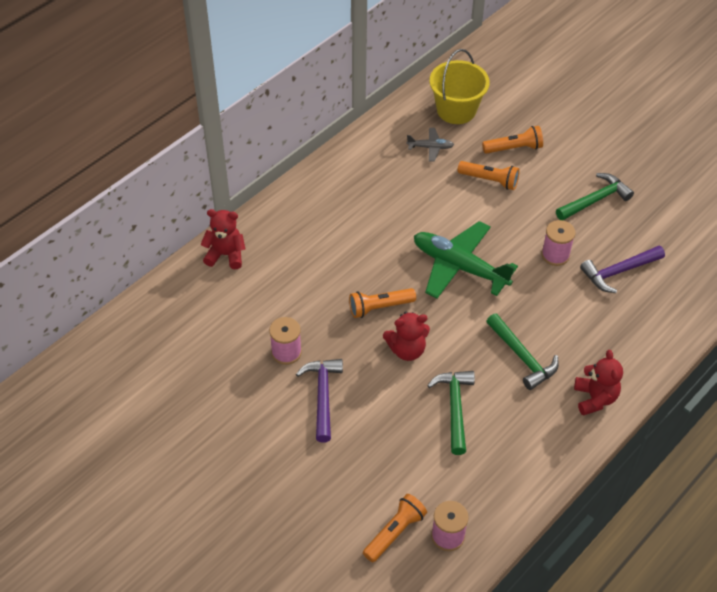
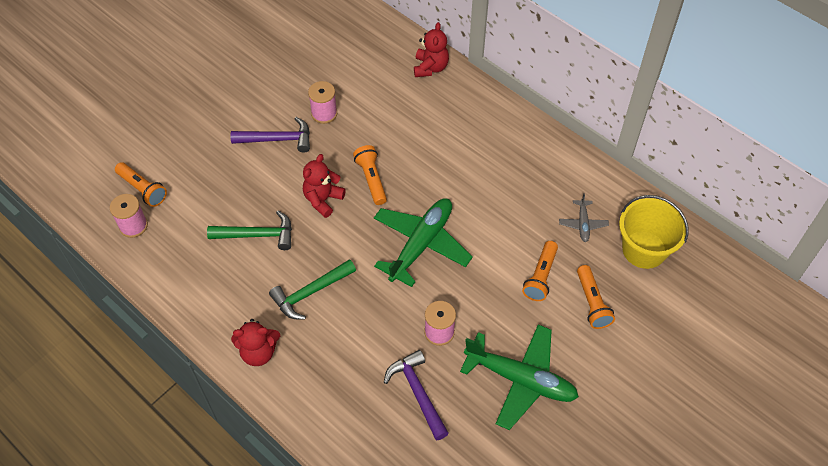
camera: 90 degrees right, 5 degrees up
(407, 350) = (323, 200): red teddy bear -> red teddy bear turned 45 degrees clockwise
(595, 200) = (521, 379): green hammer -> green plane

